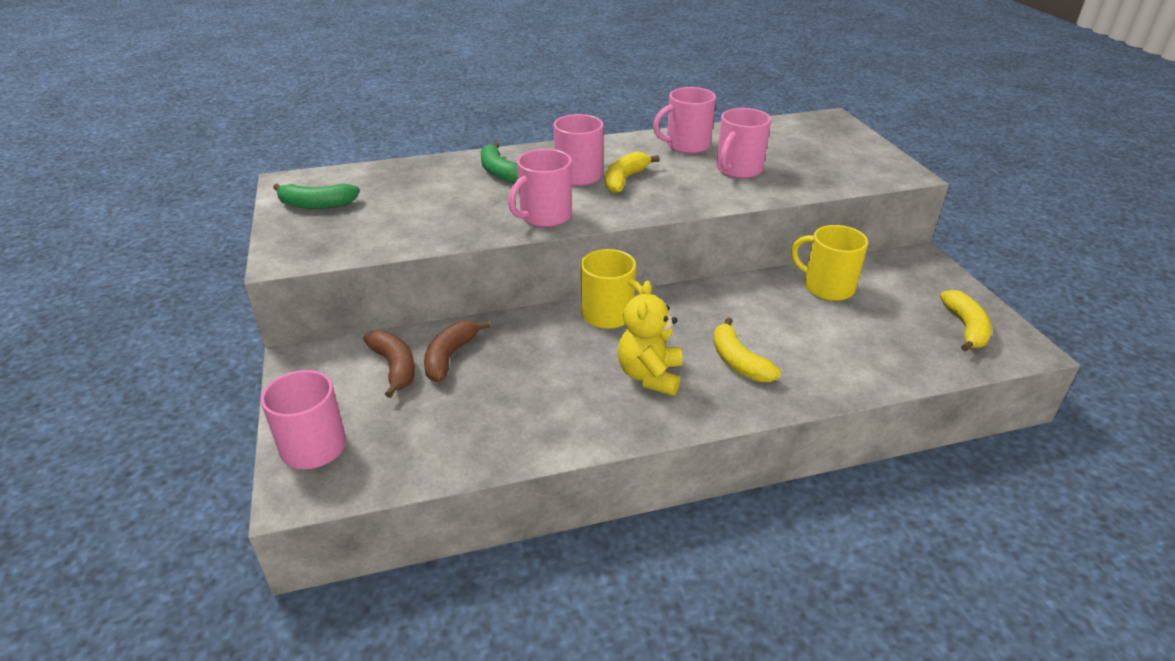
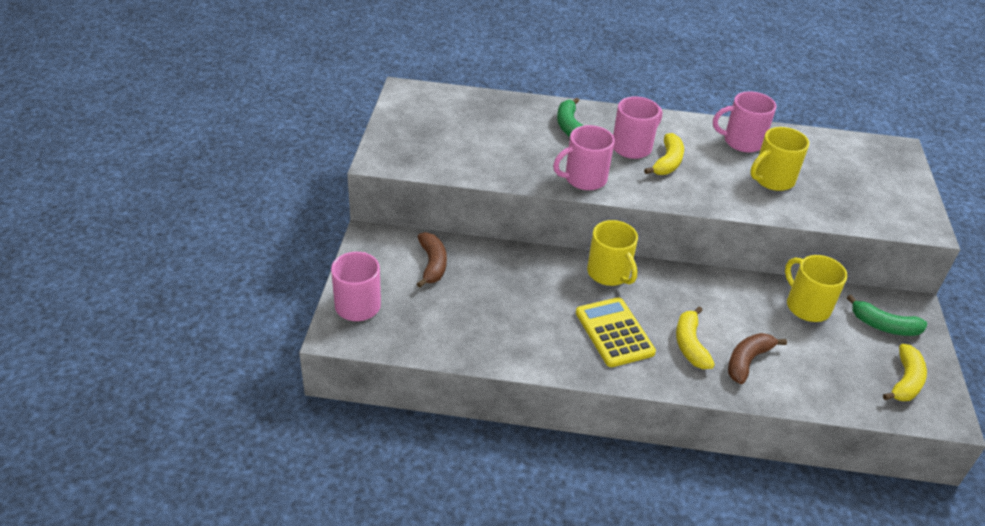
camera: 20 degrees right, 5 degrees up
(317, 205) = (419, 118): green banana -> green banana (884, 326)
(450, 357) = (474, 269): brown banana -> brown banana (747, 361)
(624, 180) = (667, 162): yellow banana -> yellow banana turned 150 degrees clockwise
(650, 375) = (614, 333): yellow teddy bear -> yellow calculator
(738, 169) = (772, 179): pink mug -> yellow mug

